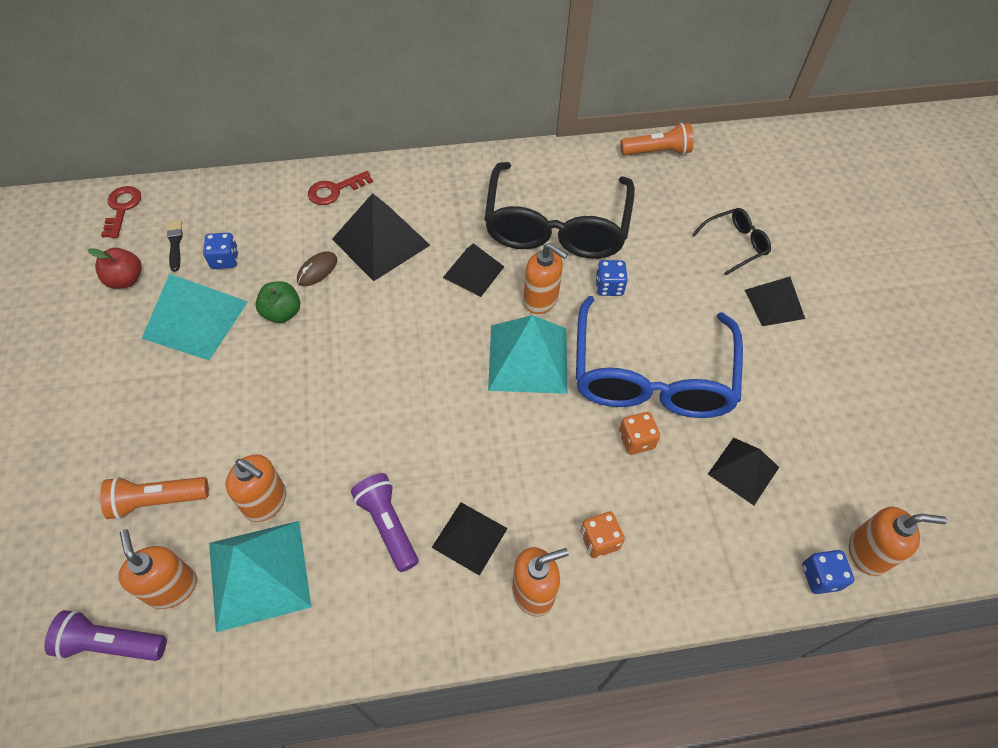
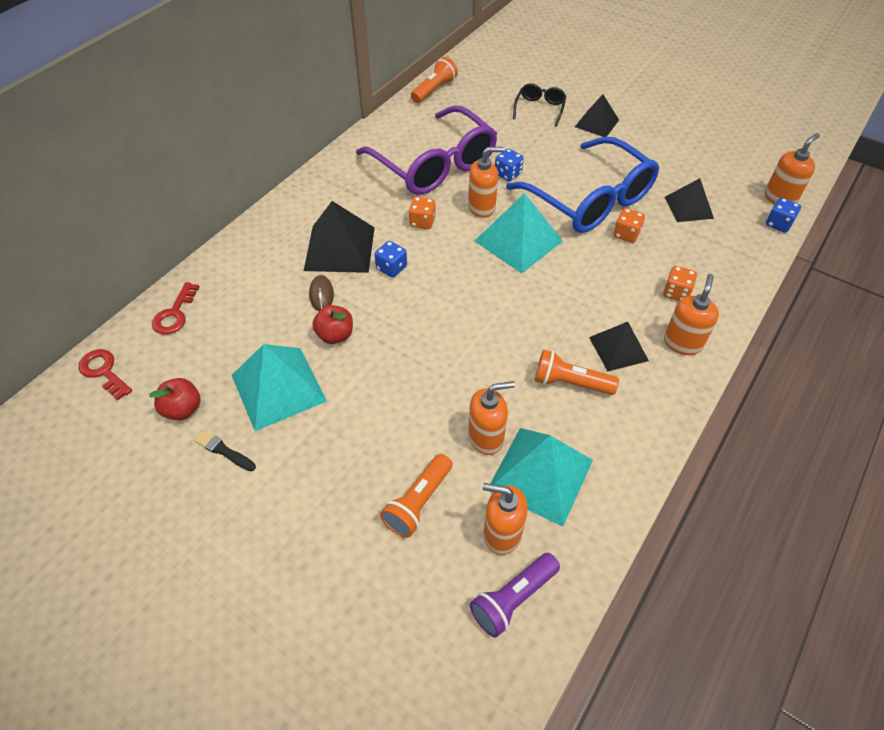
camera: 45 degrees left, 5 degrees down
(175, 244) = (188, 359): black brush -> black brush (224, 451)
(225, 260) = (244, 339): blue dice -> blue dice (391, 268)
(282, 313) = (335, 335): green apple -> red apple
(335, 190) = (261, 243): red key -> red key (175, 314)
(388, 525) = (570, 383): purple flashlight -> orange flashlight
(473, 272) = (422, 222): black pyramid -> orange dice
(556, 227) = (435, 165): black glasses -> purple glasses

